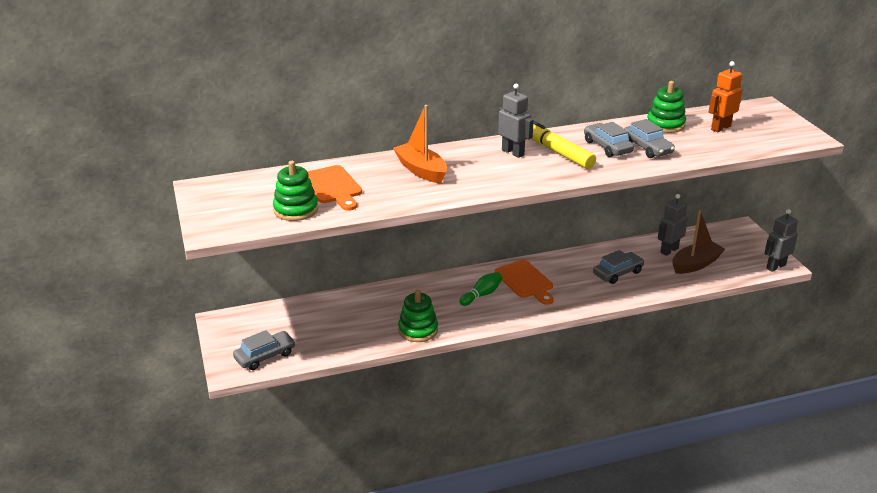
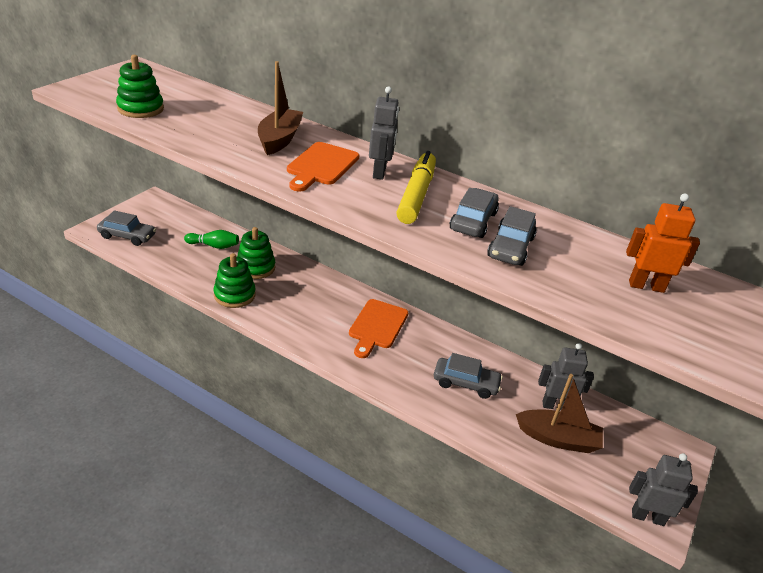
camera: 45 degrees right, 5 degrees up
(332, 187) = (199, 112): orange cutting board -> orange cutting board (321, 166)
(421, 170) = (279, 139): orange boat -> brown boat
(482, 295) = (326, 309): green bowling pin -> green bowling pin (214, 246)
(665, 125) = (586, 244): green stacking toy -> green stacking toy (255, 267)

